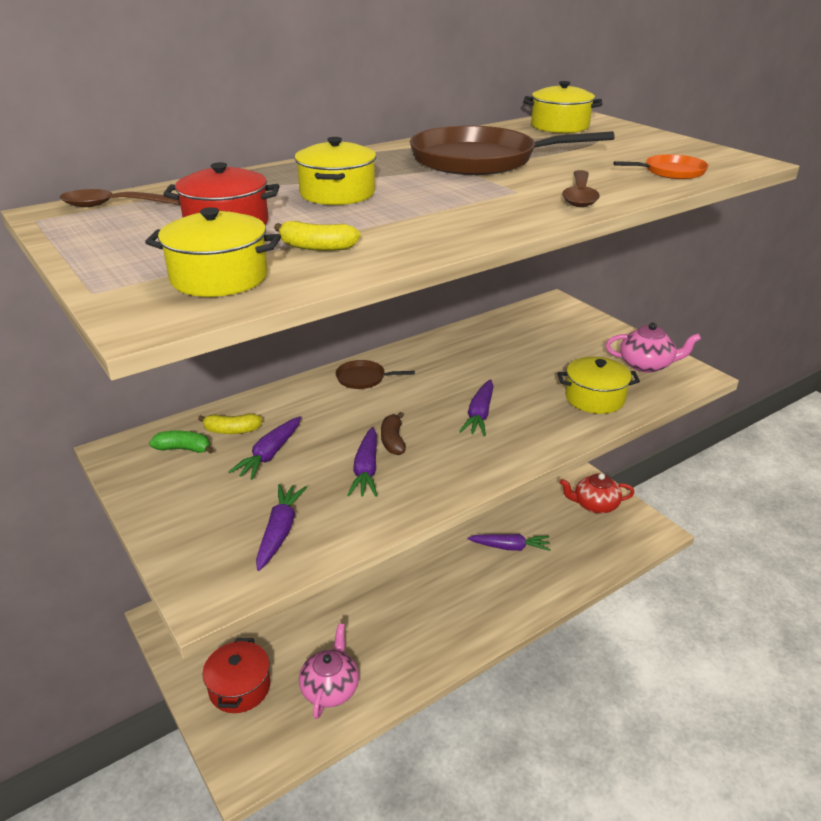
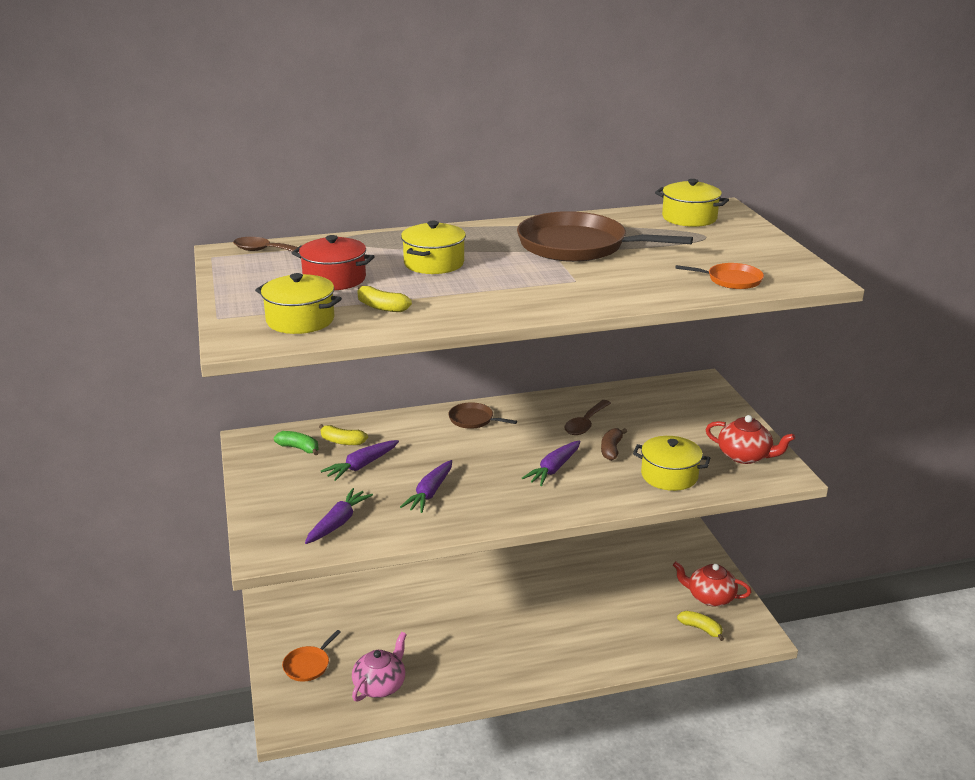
camera: 20 degrees right, 5 degrees down
(240, 687) = (308, 665): red pot -> orange pan
(393, 441) = (465, 475): brown banana -> brown banana (611, 450)
(510, 547) = (601, 614): purple carrot -> none
(580, 196) = (622, 293): brown spoon -> brown spoon (585, 424)
(604, 538) = (701, 629): none -> yellow banana
(646, 365) = (745, 456): pink teapot -> red teapot

